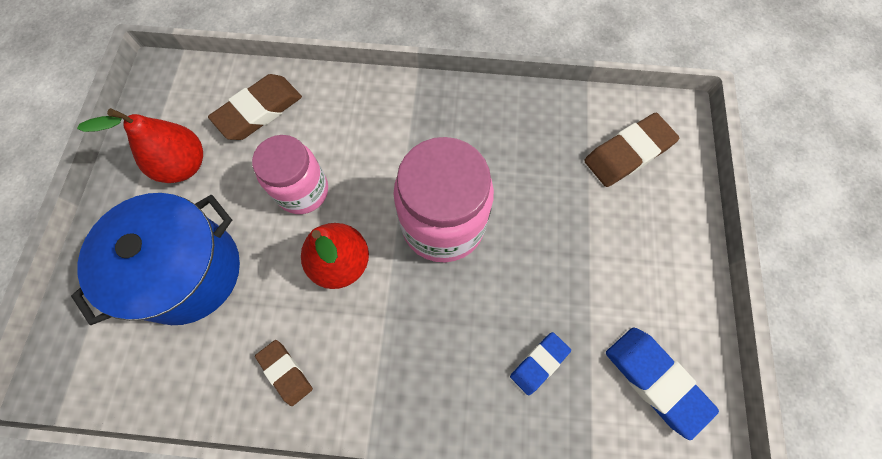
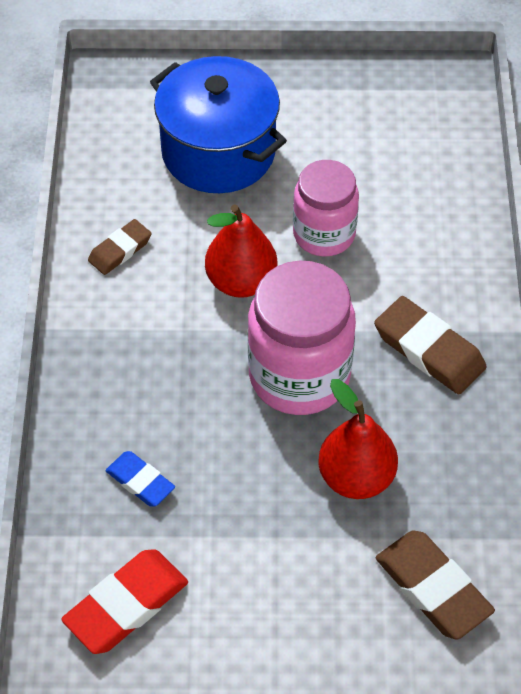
camera: 85 degrees right, 15 degrees down
(184, 165) = (340, 123): red pear -> red pear (356, 477)
(259, 111) = (423, 176): brown eraser -> brown eraser (429, 350)
(655, 380) = (126, 605): blue eraser -> red eraser

